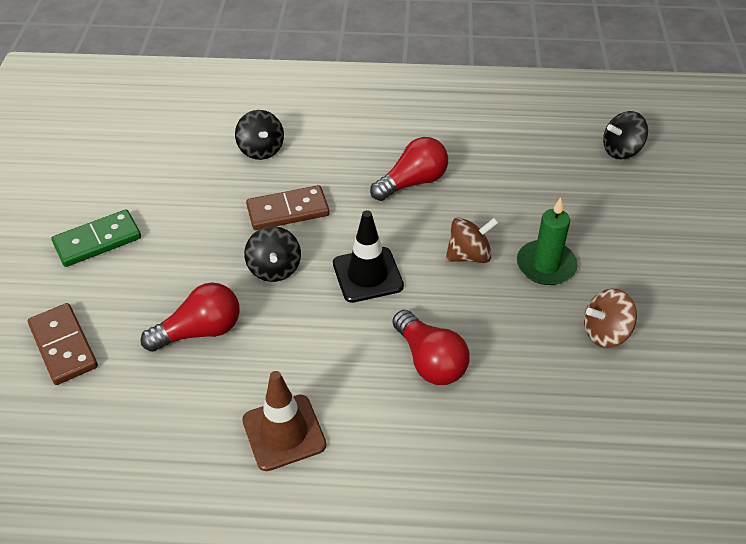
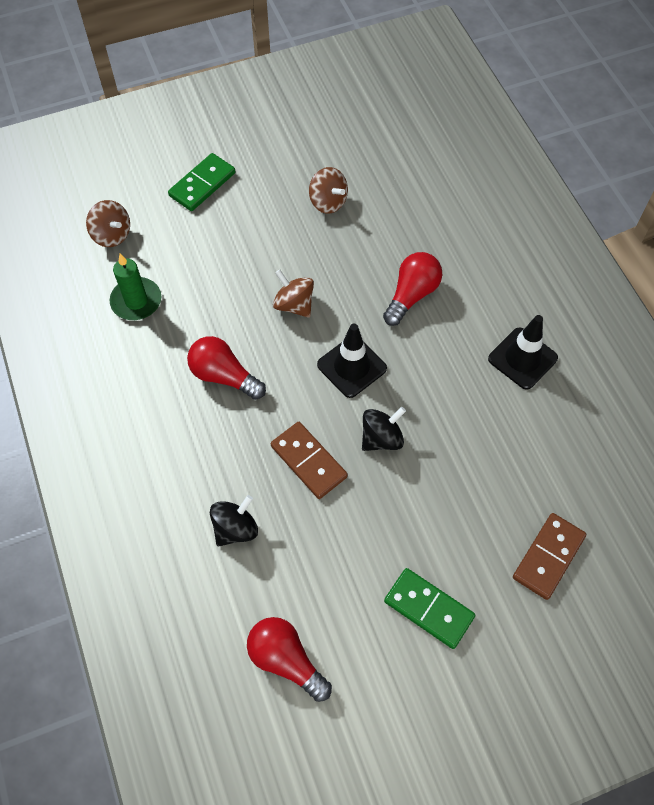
camera: 115 degrees left, 15 degrees up
(200, 331) = (474, 460): red light bulb -> red light bulb (286, 660)
(284, 432) = (522, 358): brown traffic cone -> black traffic cone
(546, 265) = (279, 252): green candle -> green candle (136, 301)
(621, 150) = (112, 235): black spinning top -> brown spinning top
(671, 231) = (202, 184): none -> green domino

